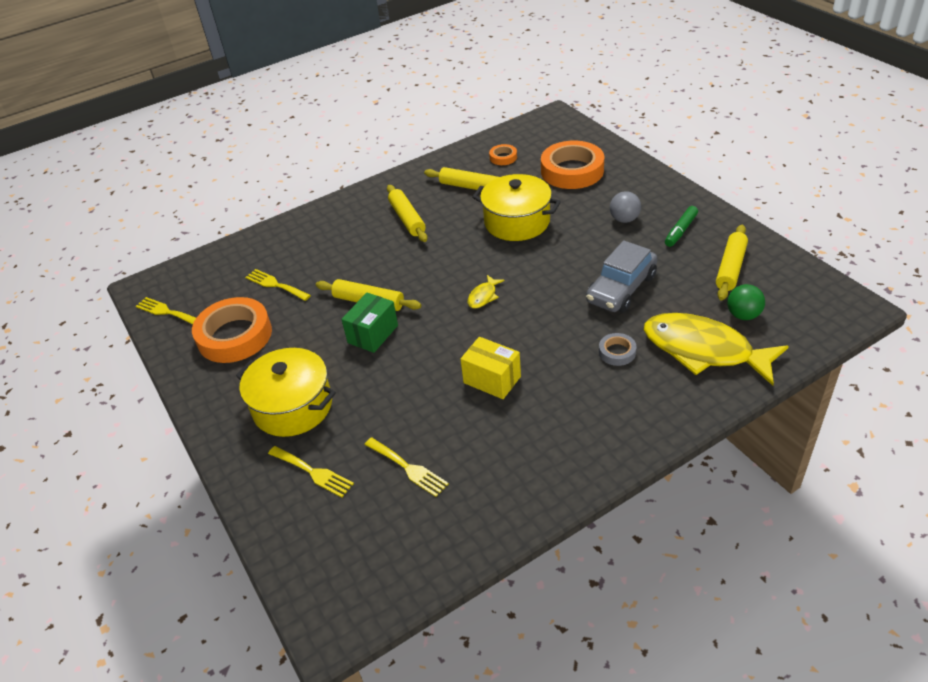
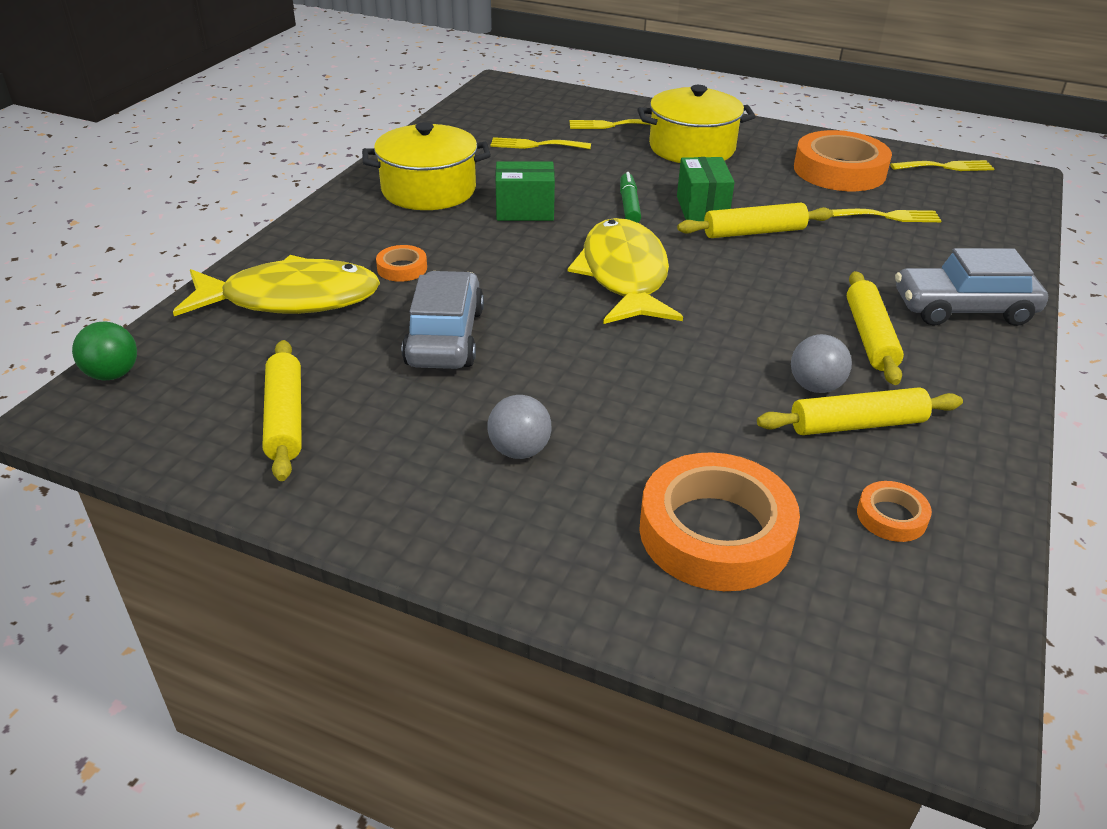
camera: 140 degrees right, 5 degrees down
(342, 217) = (963, 309): none -> grey car
(407, 219) = (869, 337): yellow rolling pin -> yellow rolling pin turned 60 degrees clockwise
(465, 205) = (815, 387): none -> grey ball
(483, 296) = (624, 275): yellow fish -> yellow fish, size x2.45
(492, 379) = (525, 210): yellow box -> green box
(517, 222) = (697, 386): yellow pot -> yellow pot (428, 190)
(617, 352) = (402, 268): grey tape -> orange tape
(681, 231) = (402, 461): green marker -> green marker (629, 206)
(743, 315) = (247, 354): green ball -> green ball (113, 374)

